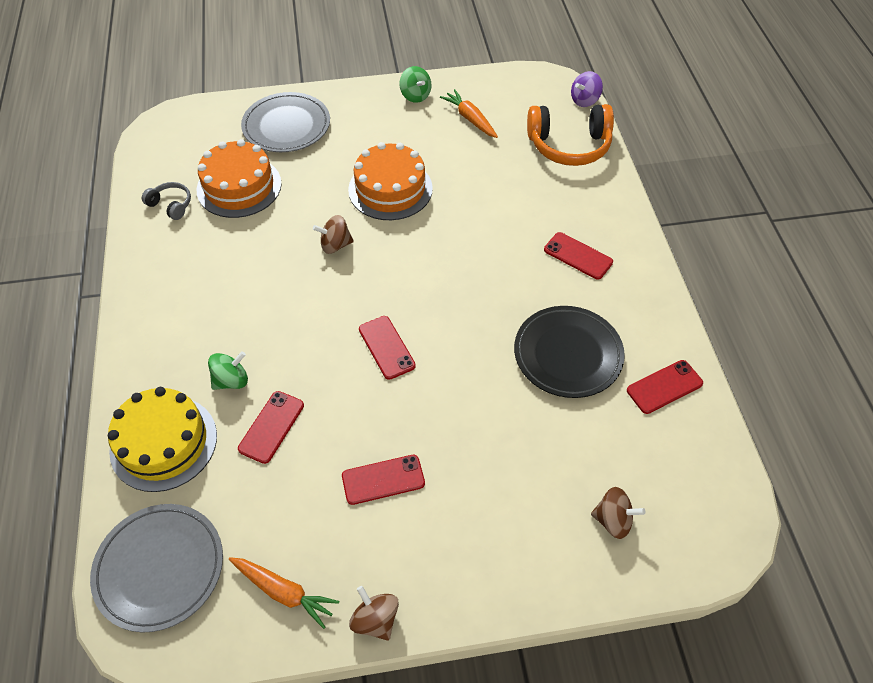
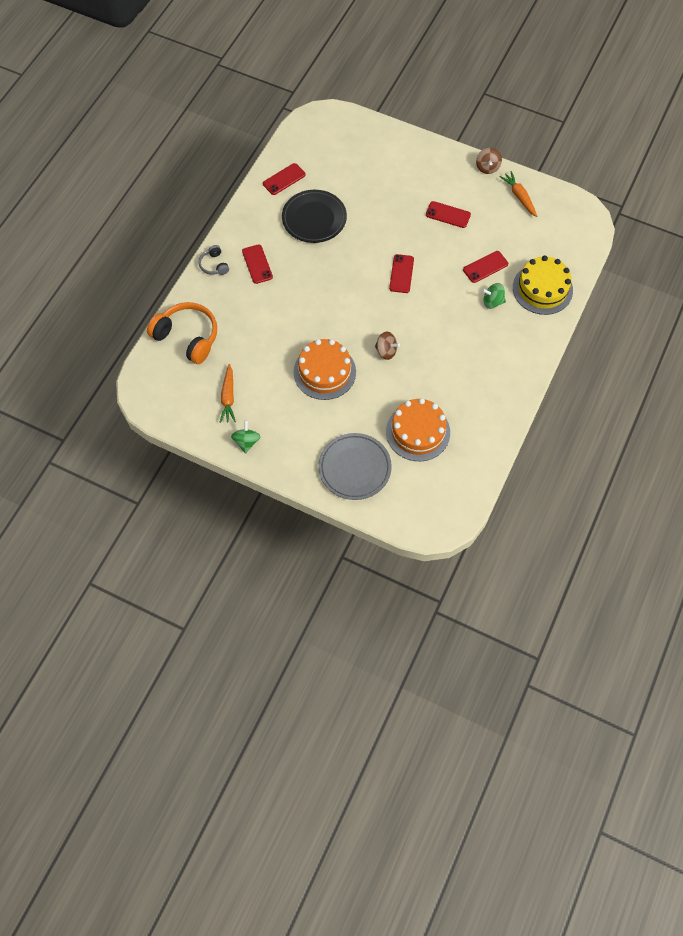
camera: 145 degrees left, 10 degrees up
(160, 568) = (568, 234): grey plate -> none
(171, 205) = (469, 442): grey headphones -> grey headphones (214, 265)
(584, 100) = (140, 366): purple spinning top -> none
(613, 520) = (361, 146): brown spinning top -> none
(664, 387) = (284, 179): red phone -> red phone turned 45 degrees counterclockwise

